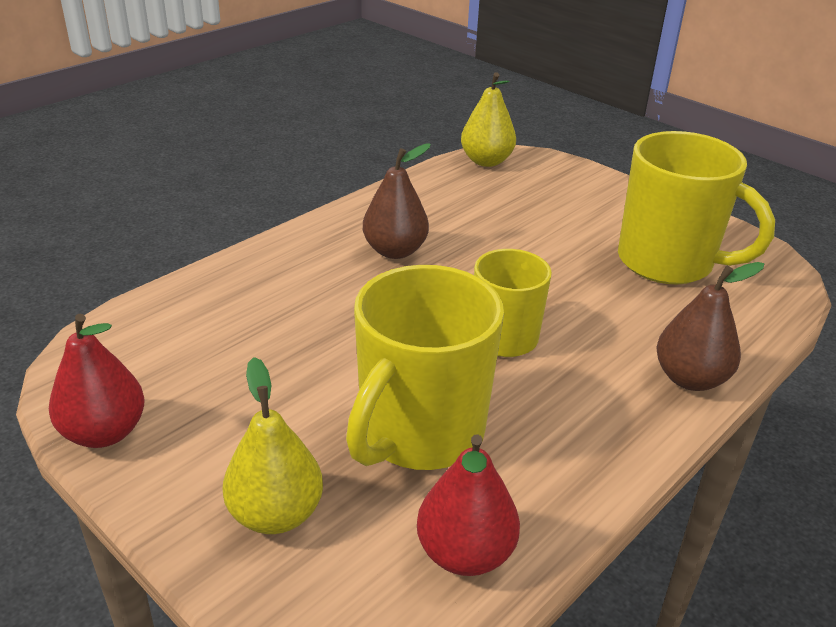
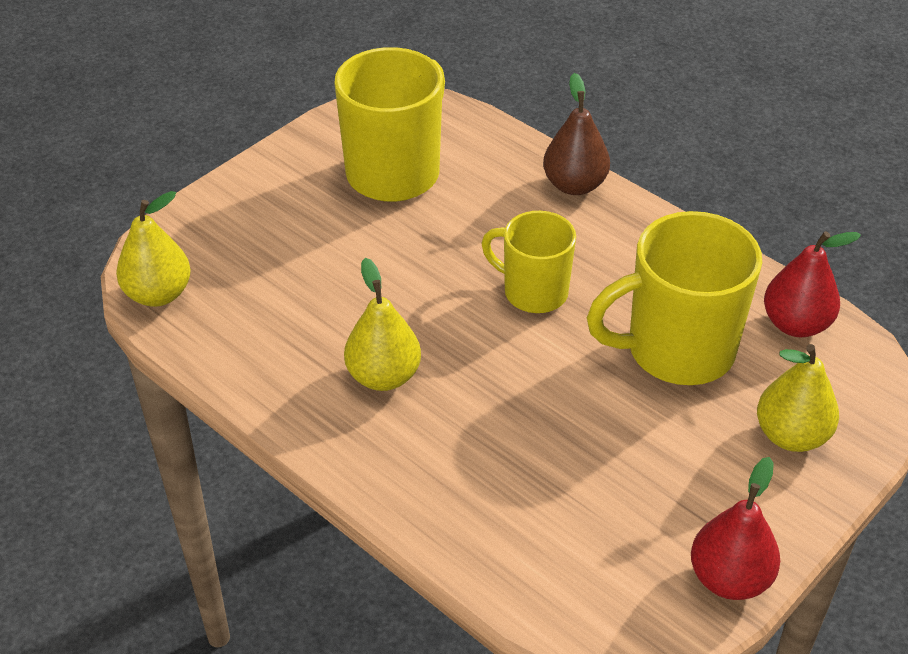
camera: 90 degrees left, 10 degrees up
(395, 251) = (383, 376): brown pear -> yellow pear
(420, 433) = (677, 350): yellow mug -> yellow mug turned 135 degrees clockwise

